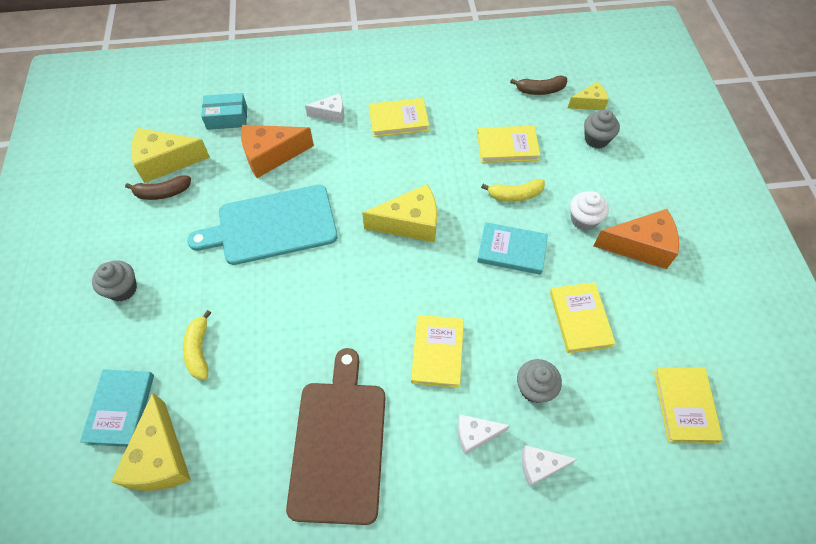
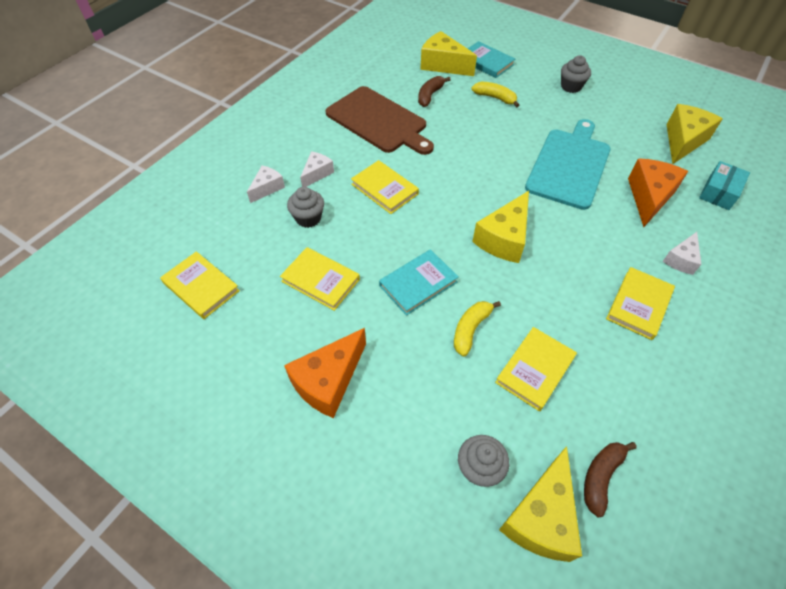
camera: 130 degrees right, 5 degrees down
(162, 193) = (648, 128): brown banana -> brown banana (430, 95)
(583, 220) = (396, 361): white cupcake -> none
(589, 103) = (540, 517): yellow cheese -> yellow cheese, size x1.73

